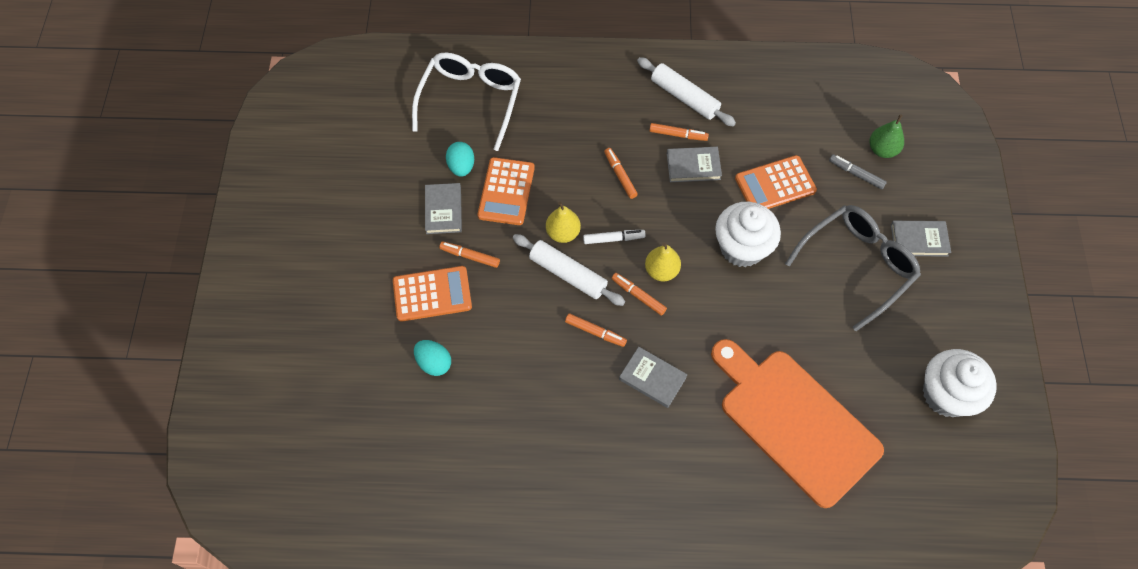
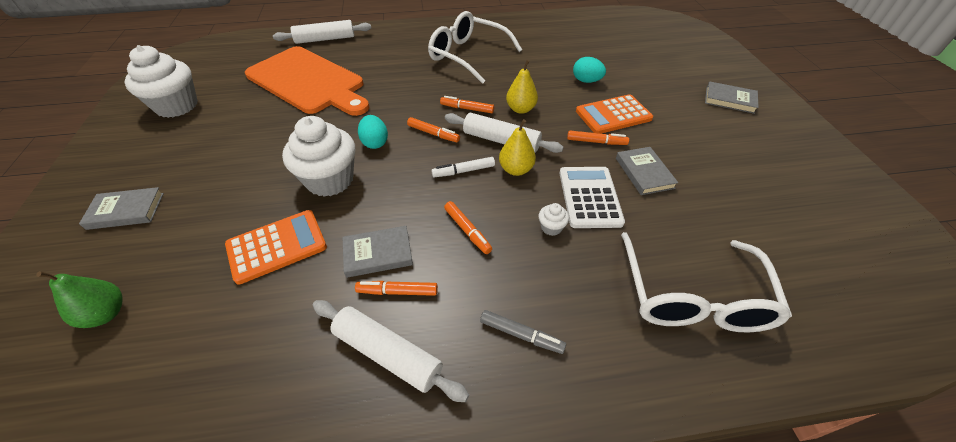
camera: 170 degrees right, 15 degrees down
(461, 166) = (652, 215): turquoise egg -> turquoise egg (375, 143)
(506, 191) = (590, 197): orange calculator -> white calculator
(550, 168) = (551, 227): none -> white cupcake
(574, 451) = (468, 56): none -> white glasses
(652, 378) = (417, 90): grey book -> grey book (729, 100)
(661, 271) = (413, 153): yellow pear -> yellow pear (520, 109)
(790, 538) = (325, 39): none -> white rolling pin
(856, 174) = (163, 274): grey marker -> grey marker (521, 335)
(856, 266) = (211, 180): grey glasses -> none

